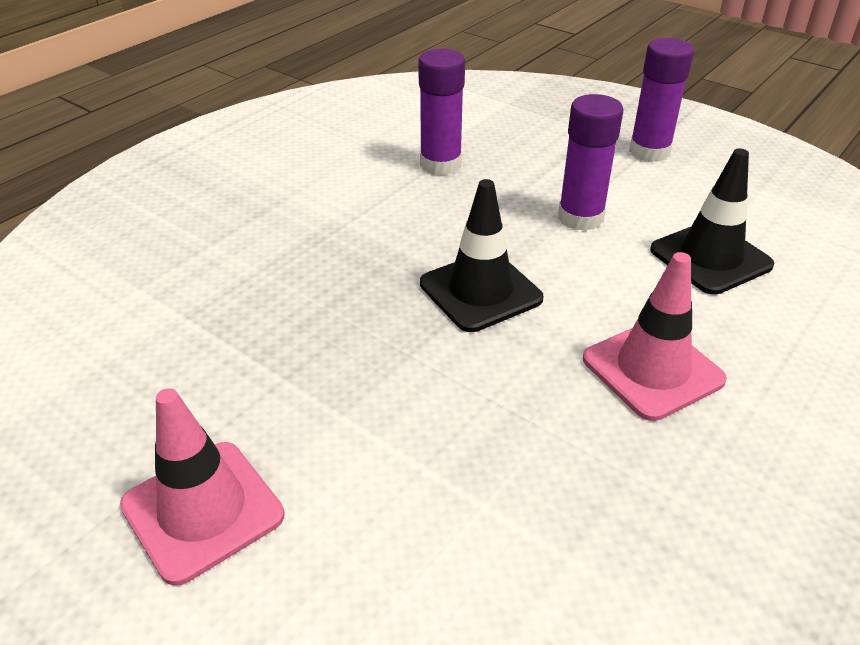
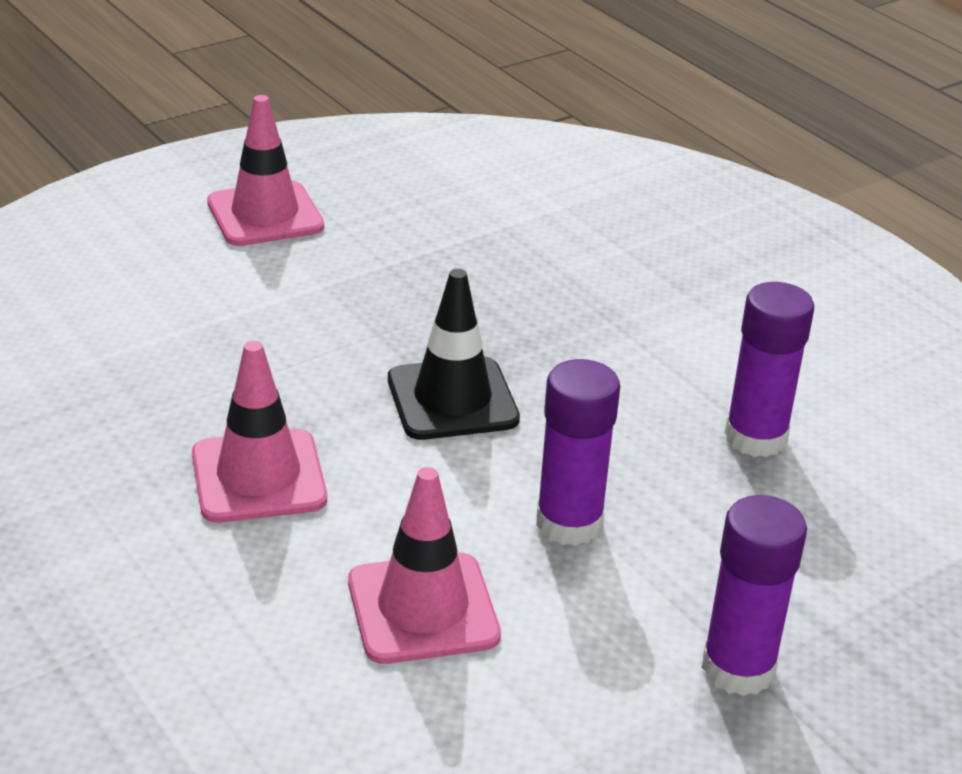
camera: 105 degrees right, 5 degrees down
(710, 258) = (423, 609): black traffic cone -> pink traffic cone

